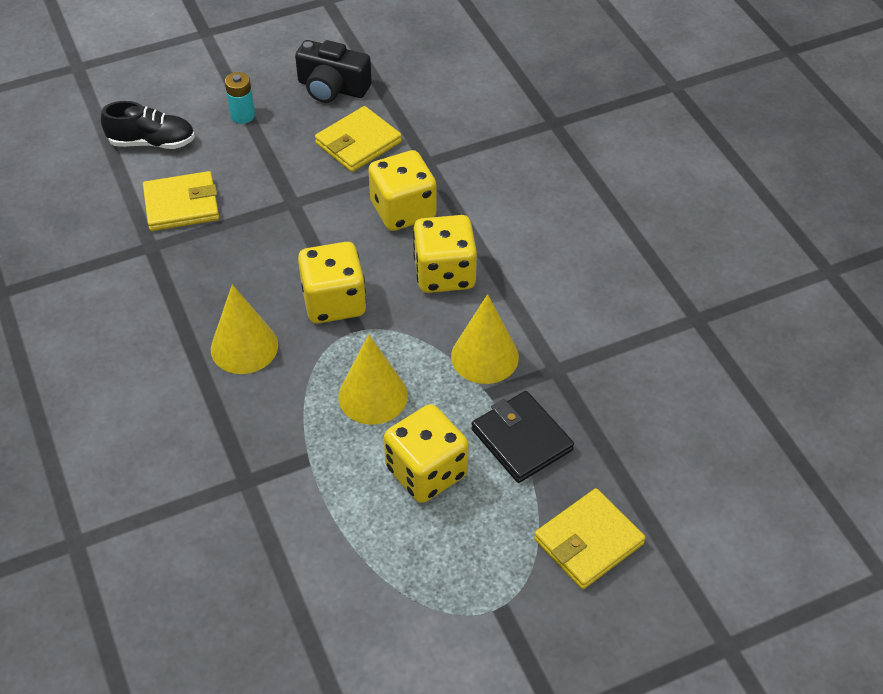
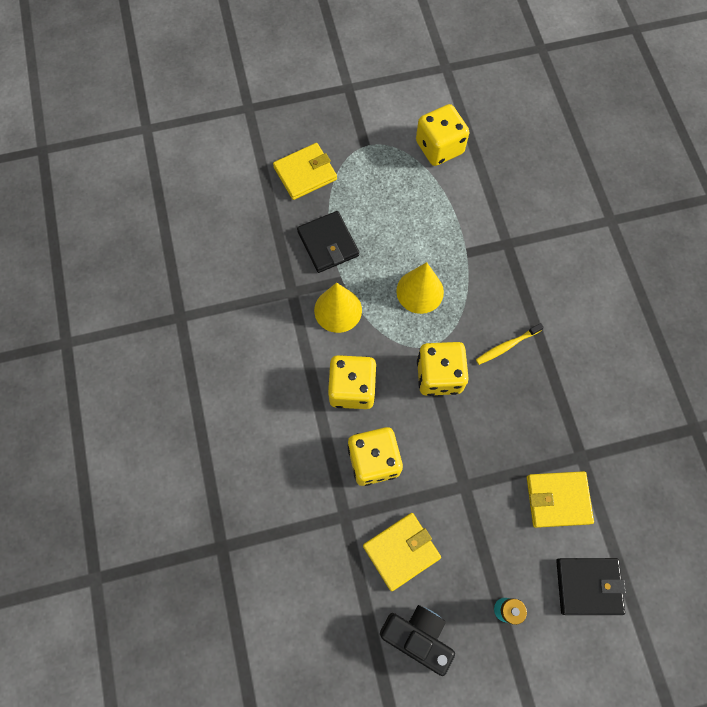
camera: 170 degrees left, 20 degrees up
(152, 142) = (588, 586): black shoe -> black wallet
(244, 347) = (507, 346): yellow cone -> yellow toothbrush
(426, 472) = (393, 231): yellow dice -> yellow dice (439, 147)

